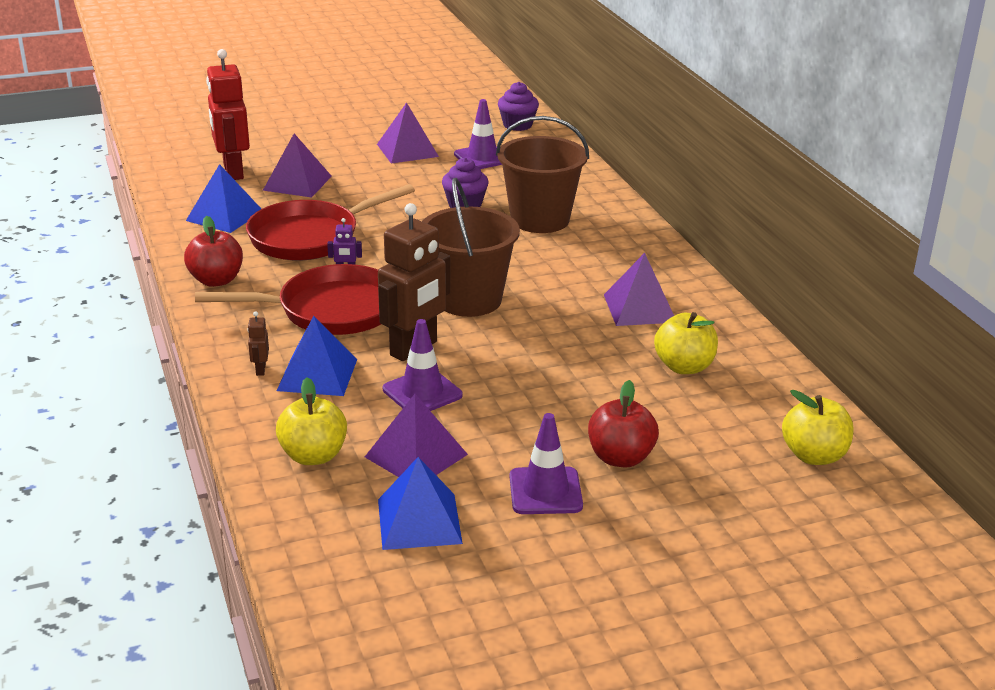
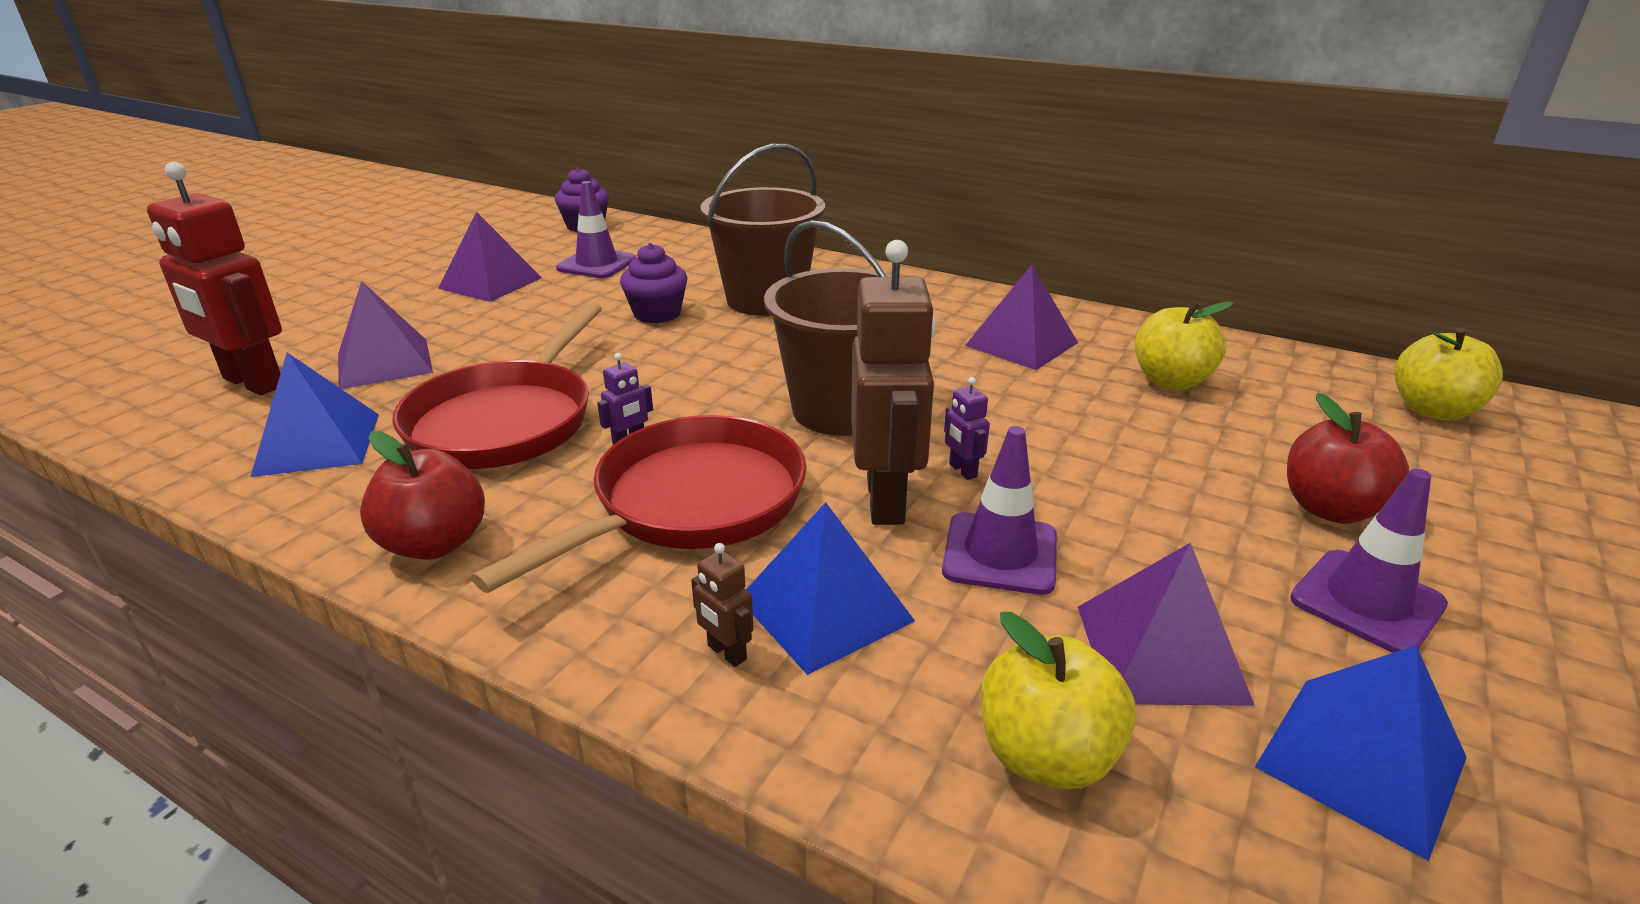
camera: 40 degrees left, 0 degrees up
(473, 354) = (962, 470): none -> purple robot

